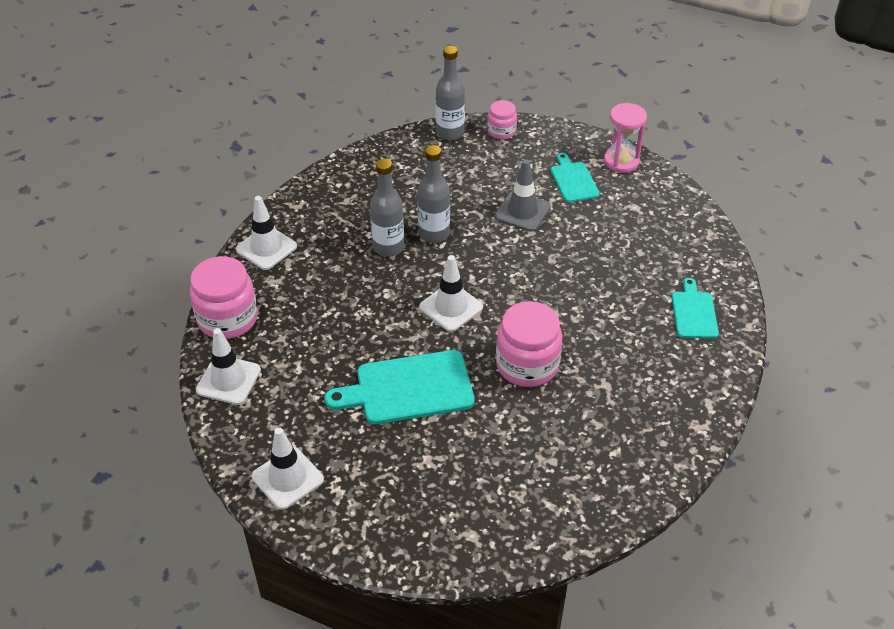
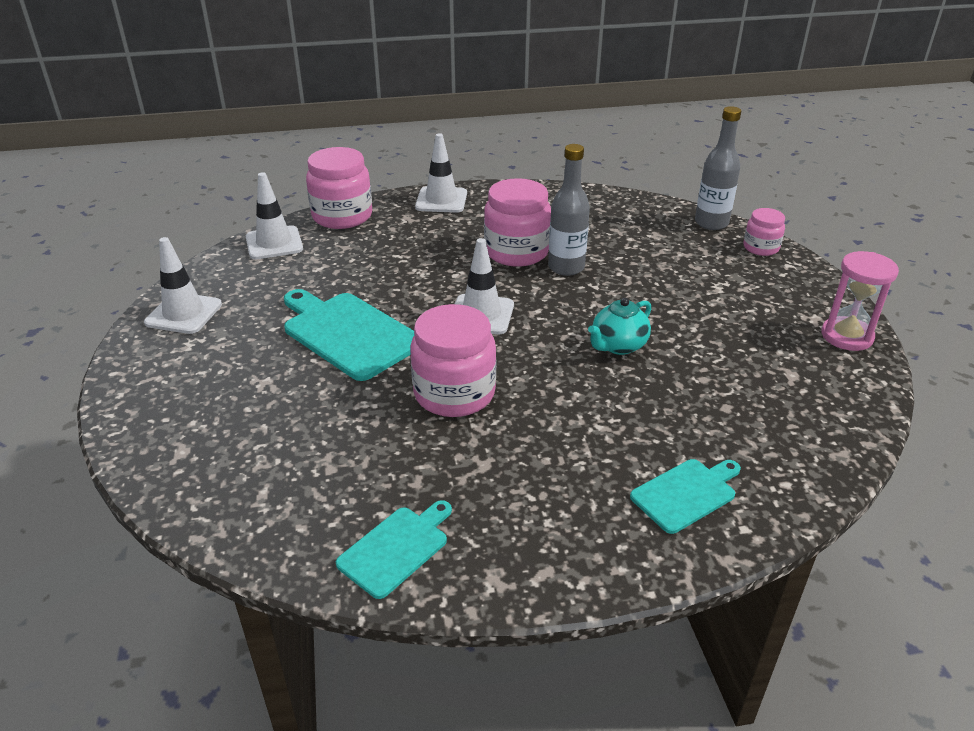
camera: 55 degrees right, 10 degrees down
(388, 247) = (516, 252): grey bottle -> pink jar
(522, 211) = (669, 303): grey traffic cone -> none
(545, 261) = (618, 346): none -> turquoise teapot
(573, 180) = (764, 316): turquoise cutting board -> turquoise cutting board (396, 548)

